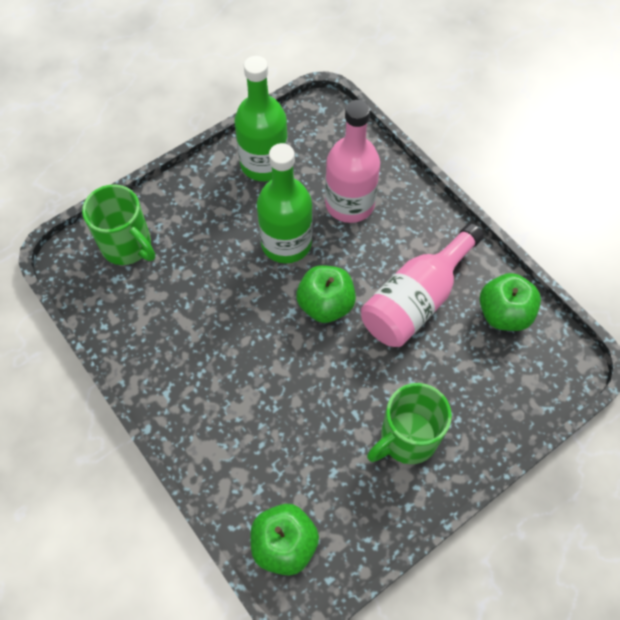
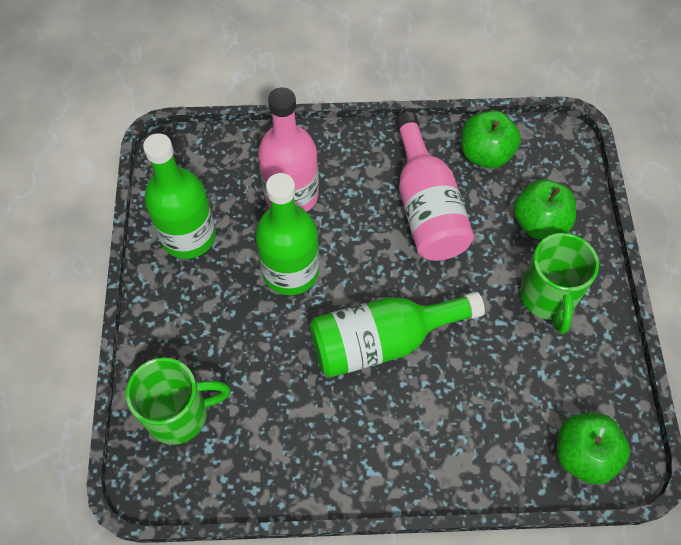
camera: 55 degrees left, 0 degrees up
(275, 338) = (382, 341): none -> green bottle
(325, 305) = (379, 279): green apple -> green apple (539, 223)

